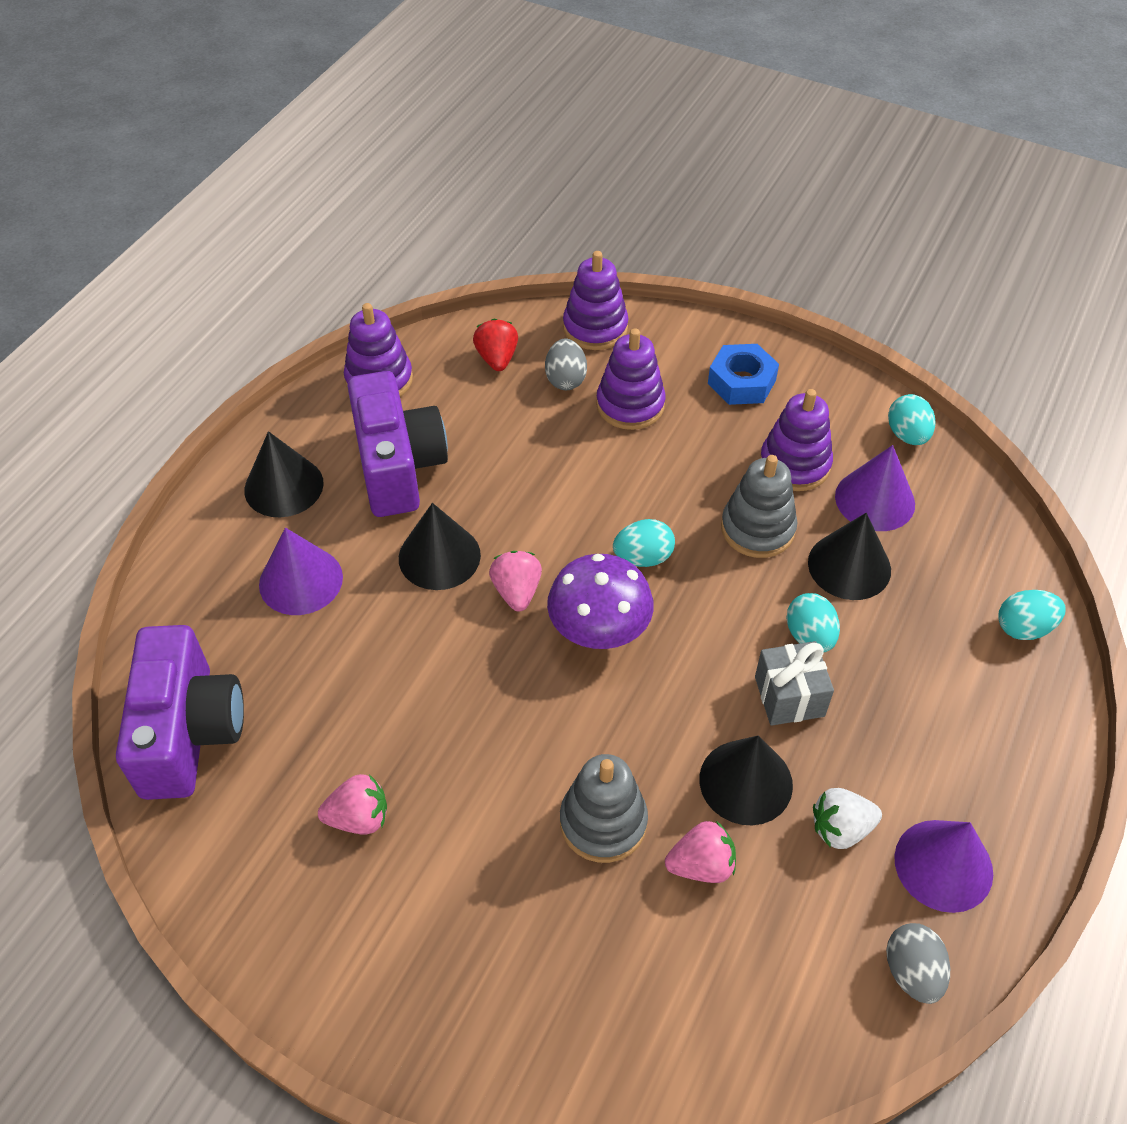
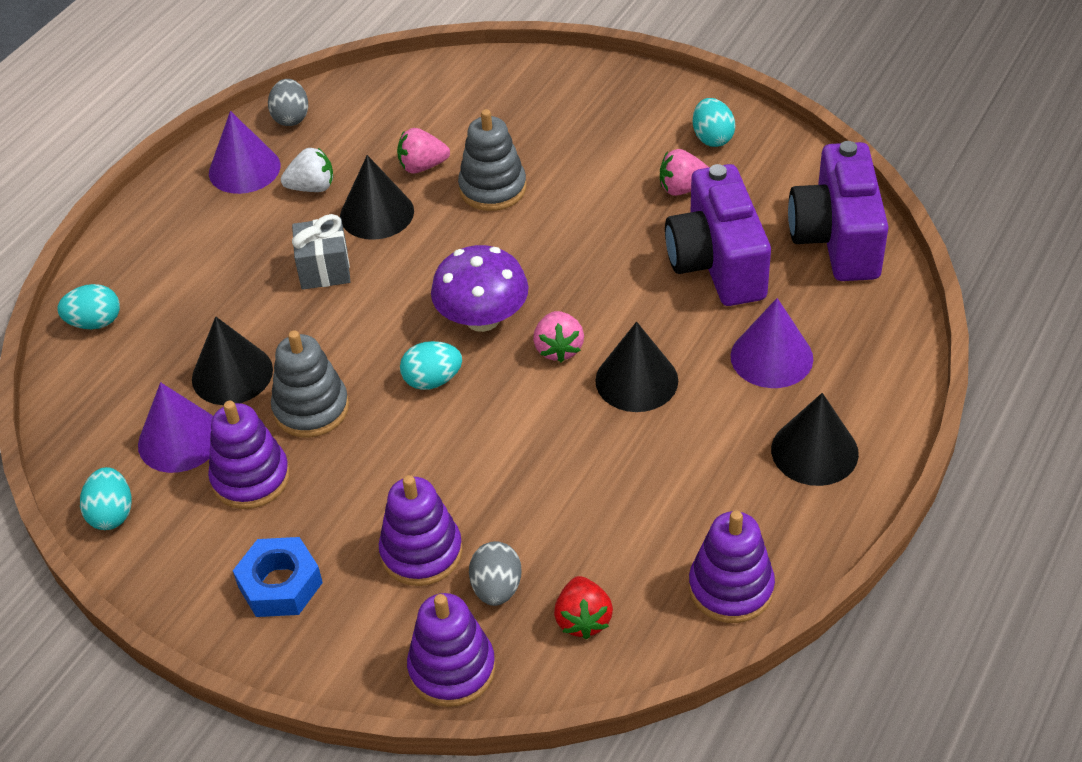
camera: 175 degrees left, 5 degrees down
(398, 466) = (691, 474): purple camera -> purple camera (717, 263)
(809, 636) = (291, 314): turquoise egg -> turquoise egg (712, 138)

